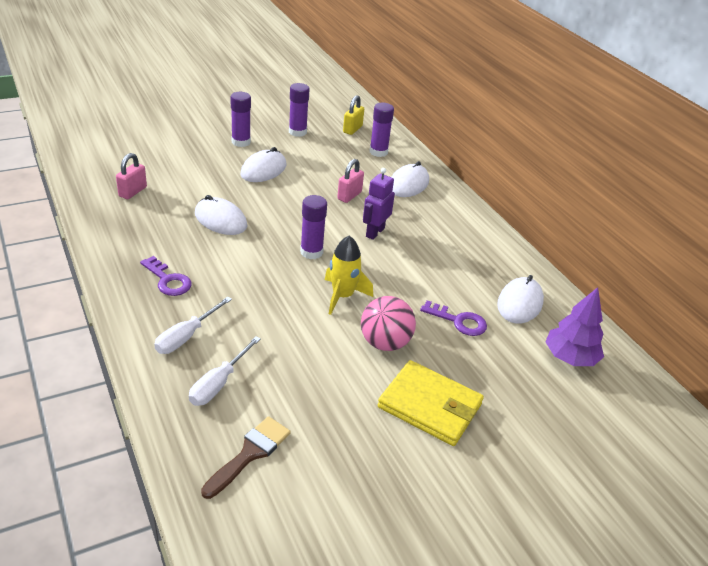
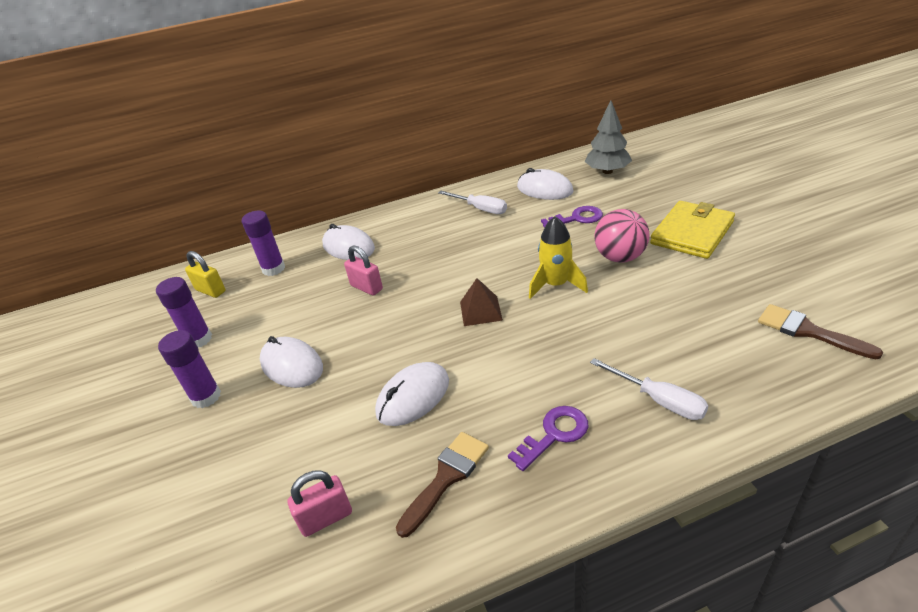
camera: 75 degrees left, 0 degrees up
(133, 192) = (326, 518): pink padlock -> pink padlock turned 60 degrees counterclockwise
(147, 234) = (446, 477): none -> brown brush
(219, 383) = (724, 363): white screwdriver -> white screwdriver (480, 209)
(311, 252) = (480, 310): purple glue stick -> brown pyramid
(374, 232) = (441, 267): purple robot -> none
(458, 321) = (577, 218): purple key -> purple key turned 45 degrees clockwise
(570, 358) = (607, 171): purple tree -> grey tree

